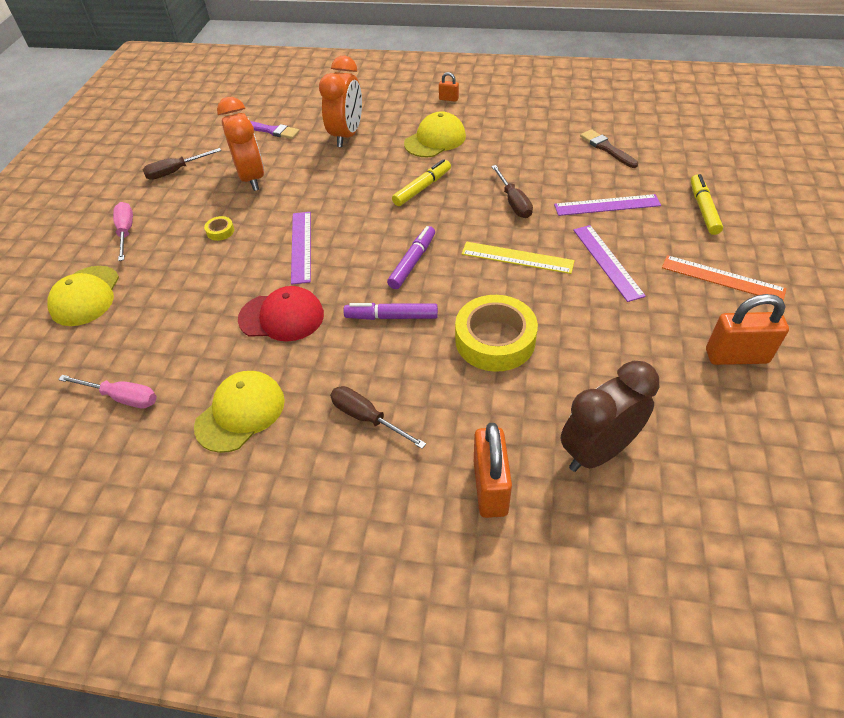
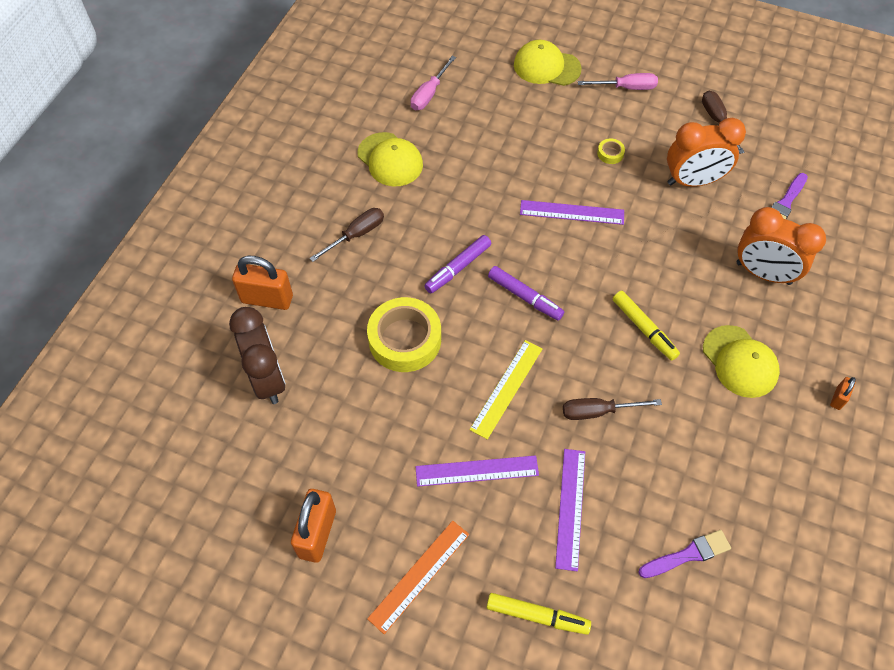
camera: 100 degrees right, 10 degrees up
(282, 317) = (482, 191): red cap -> none
(391, 317) = (458, 268): purple marker -> purple marker turned 150 degrees counterclockwise
(606, 148) = (687, 554): brown brush -> purple brush

